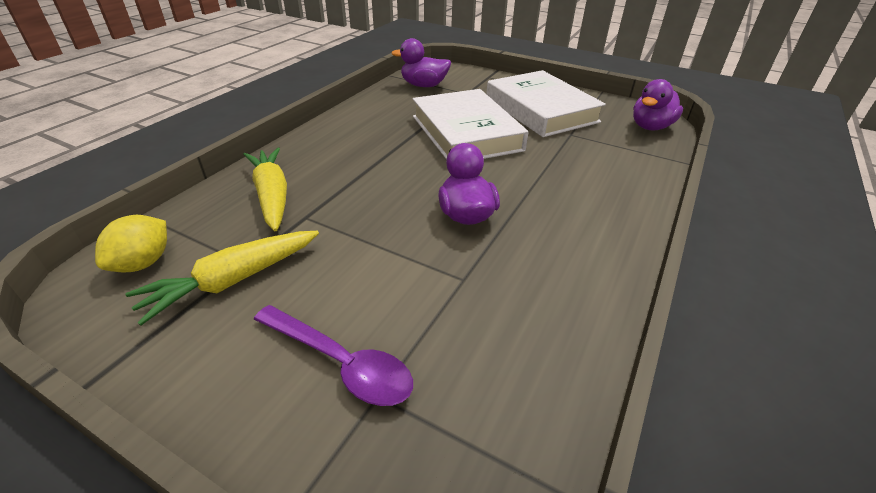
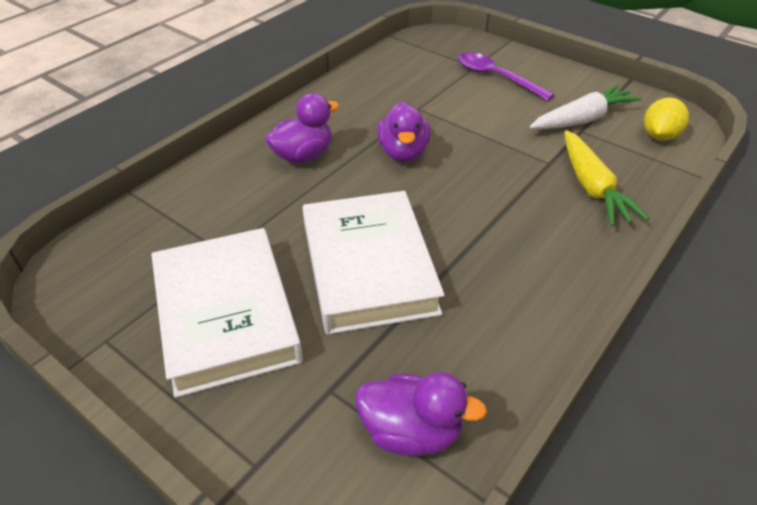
camera: 170 degrees left, 5 degrees up
(232, 281) = (582, 119): yellow carrot -> white carrot
(650, 127) = (97, 257): purple duck -> purple duck (303, 155)

